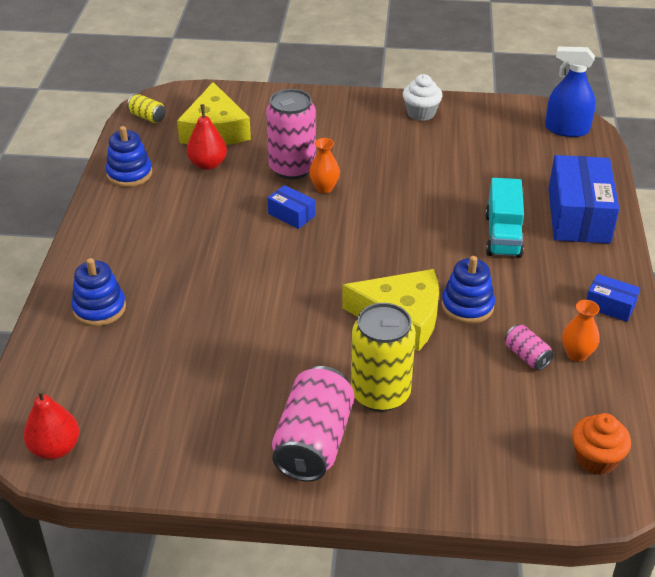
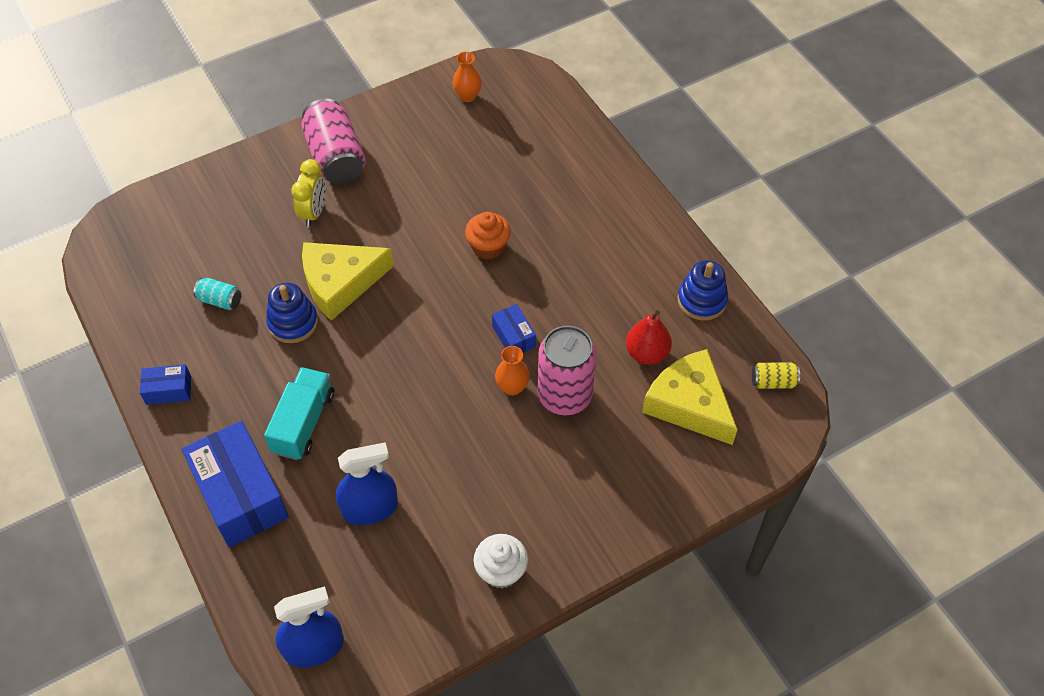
camera: 145 degrees right, 15 degrees up
(55, 448) = (493, 74): red pear -> none
(99, 308) = (573, 168): blue stacking toy -> none
(291, 215) = (514, 336): blue box -> blue box turned 60 degrees clockwise
(380, 393) = (314, 212): yellow can -> yellow clock
(485, 171) = (370, 508): none -> blue spray bottle
(503, 235) = (304, 423): turquoise truck -> turquoise truck turned 45 degrees clockwise
(526, 356) = (220, 300): pink can -> turquoise can
(576, 354) = (180, 323): orange vase -> orange vase (467, 96)
(596, 459) = (134, 243): orange cupcake -> orange cupcake (488, 247)

